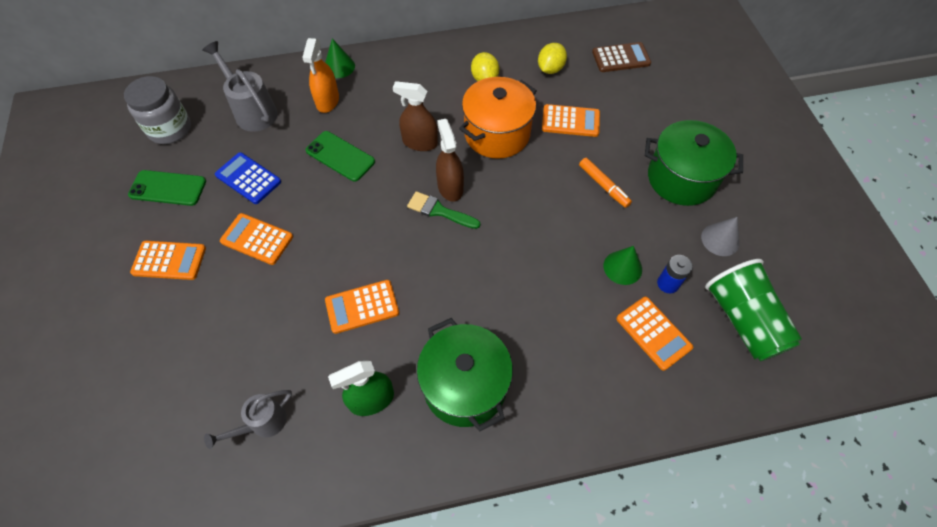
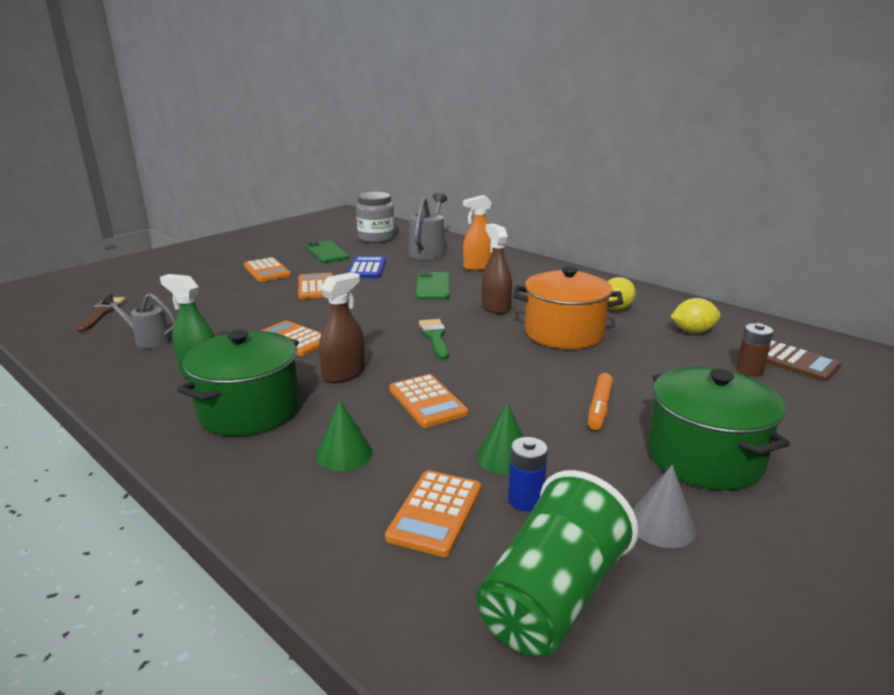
camera: 55 degrees right, 35 degrees down
(147, 451) = (102, 313): none -> brown brush
(339, 66) = (518, 260): green cone -> green cone (344, 454)
(450, 187) = (468, 333): brown spray bottle -> brown spray bottle (344, 373)
(570, 121) = (649, 362): orange calculator -> orange calculator (427, 401)
(616, 86) = (749, 371): none -> brown battery

